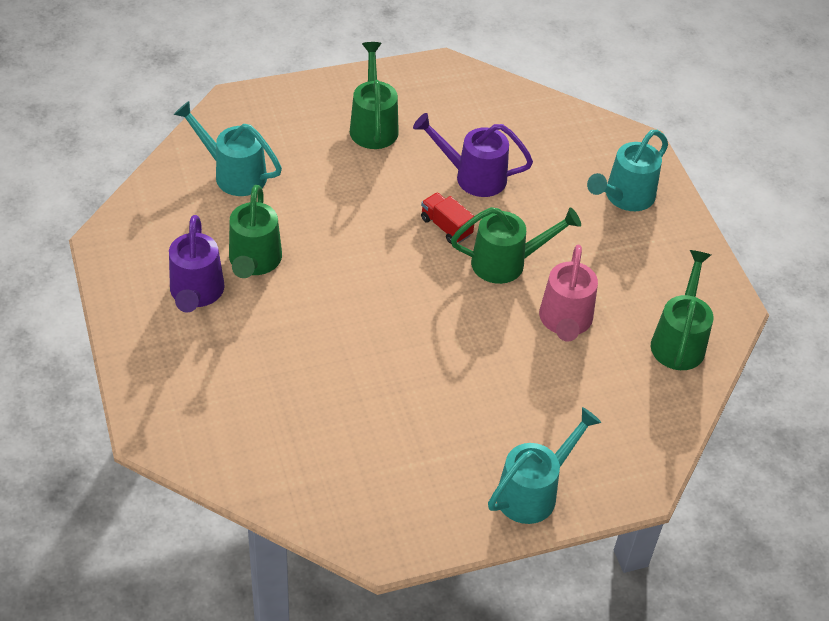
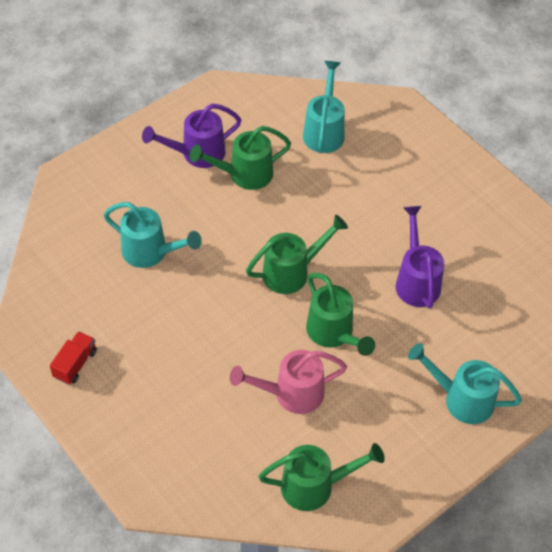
camera: 70 degrees right, 5 degrees up
(373, 125) = (431, 196): green watering can -> green watering can (292, 272)
(446, 227) = (349, 280): red truck -> red truck (75, 364)
(534, 491) = (109, 421): turquoise watering can -> turquoise watering can (151, 252)

